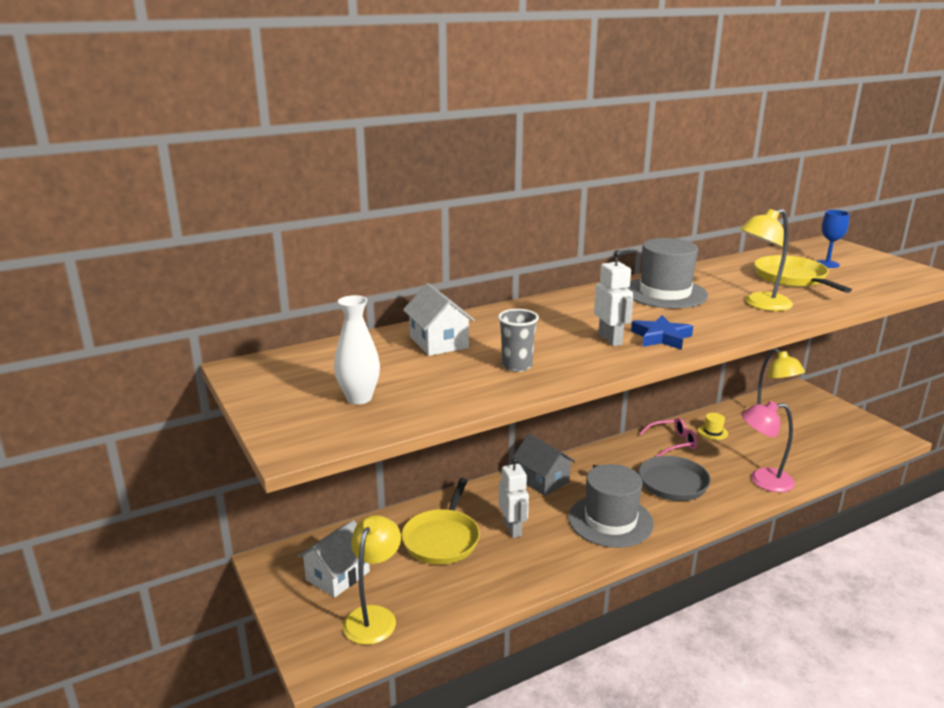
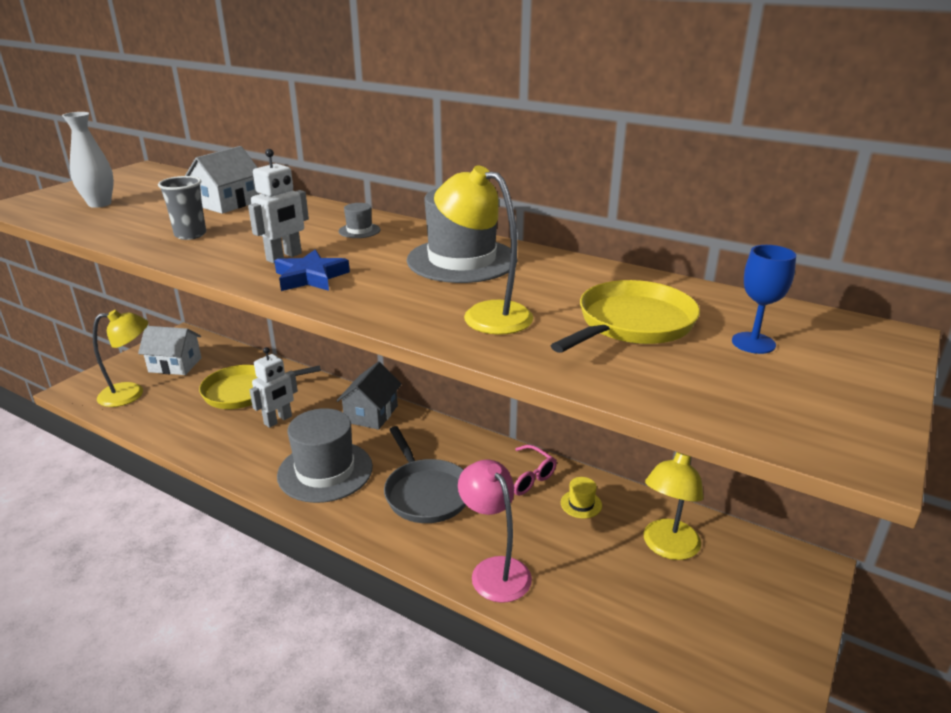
camera: 60 degrees right, 5 degrees up
(573, 309) = (359, 230): none -> grey hat

